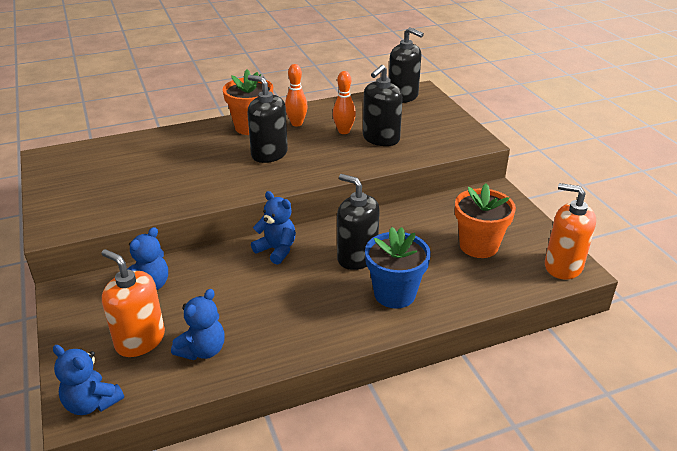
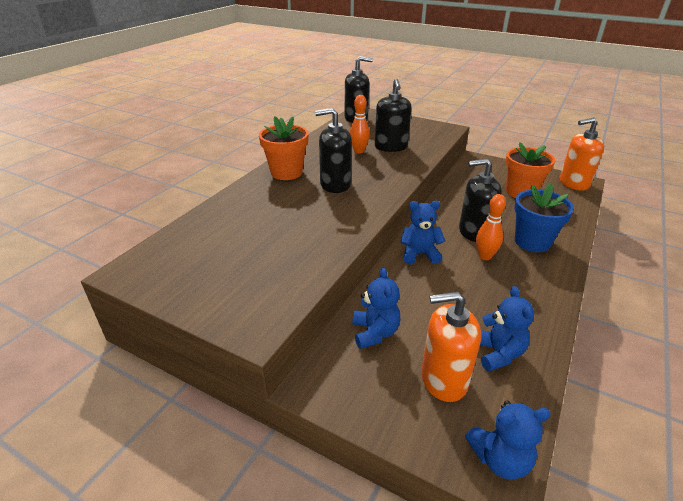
camera: 40 degrees left, 0 degrees up
(296, 123) = (317, 158): orange bowling pin -> orange bowling pin (485, 256)

